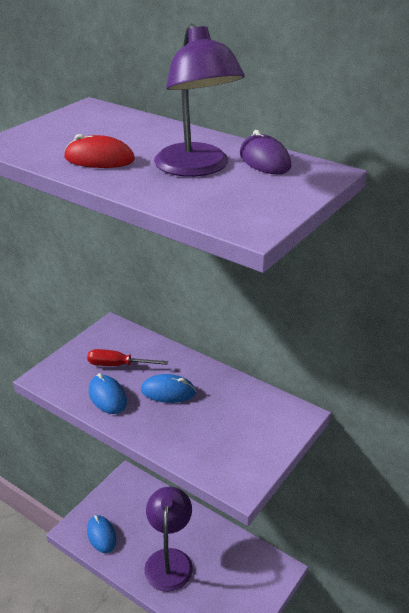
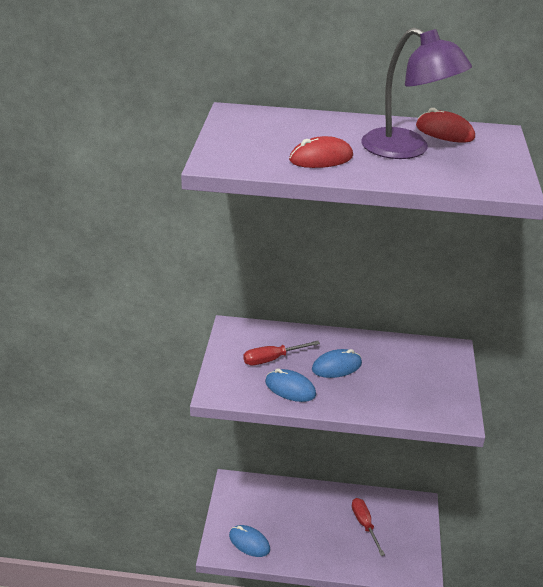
camera: 30 degrees left, 0 degrees up
(169, 560) = (325, 536): purple lamp -> none
(213, 565) = (364, 524): none -> red screwdriver
(264, 160) = (444, 132): purple mouse -> red mouse

